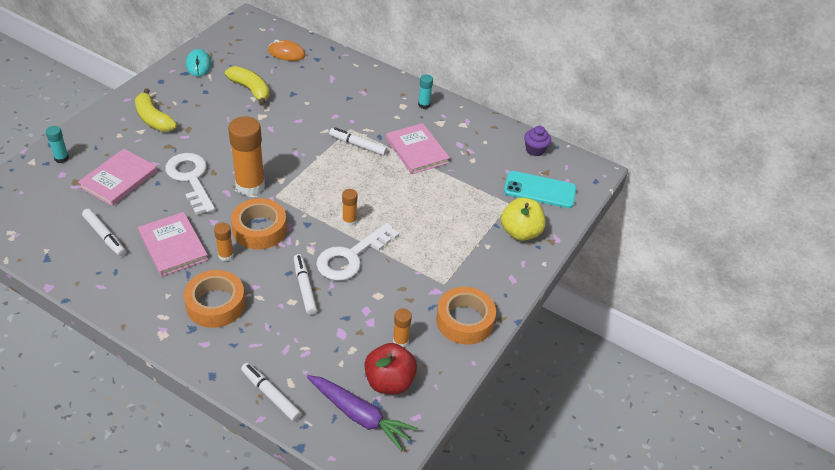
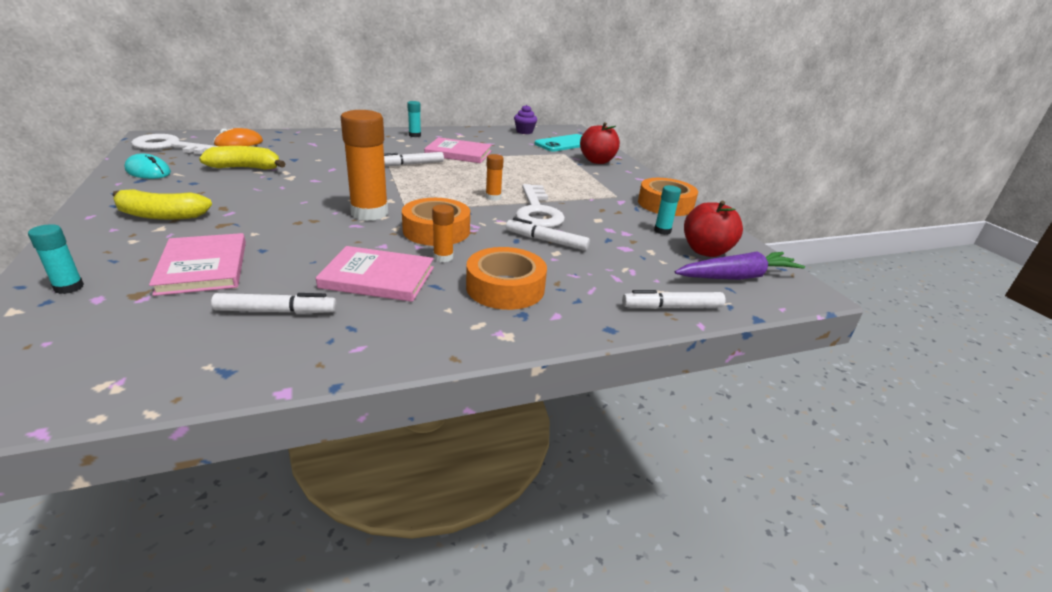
camera: 50 degrees left, 15 degrees down
(191, 179) = (298, 232): white key -> white key (171, 147)
(400, 341) = (662, 231): orange glue stick -> turquoise glue stick
(520, 232) = (597, 161): yellow apple -> red apple

